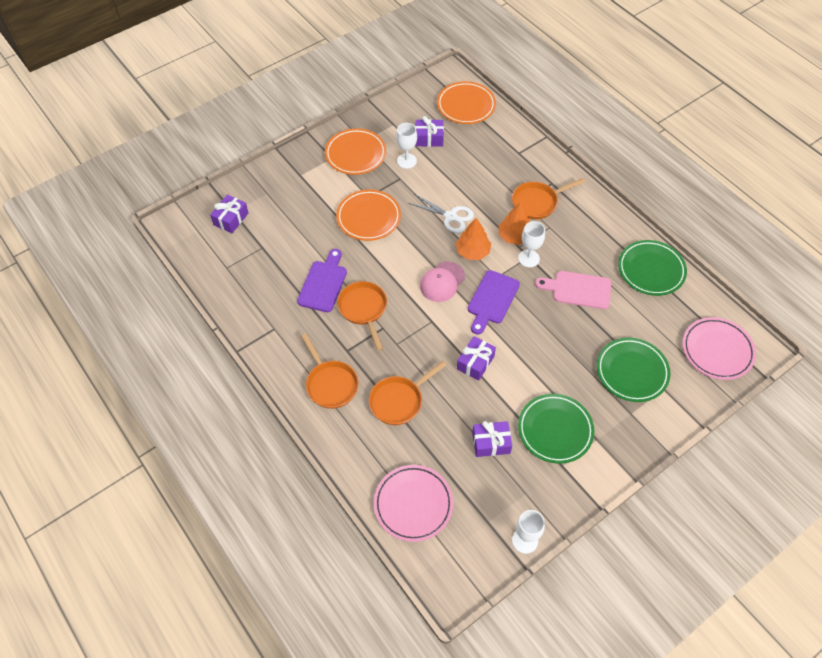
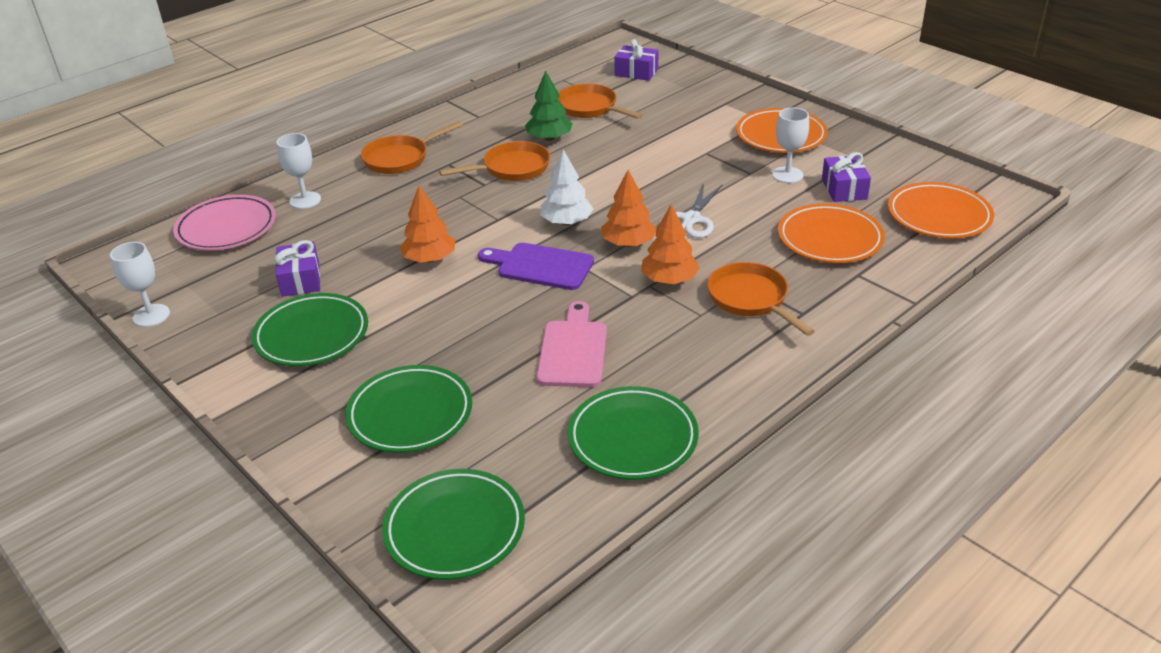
camera: 85 degrees right, 20 degrees down
(323, 283) = (549, 138): purple cutting board -> green tree
(368, 217) = (667, 156): orange plate -> orange plate (829, 239)
(399, 401) = (372, 206): orange pan -> orange pan (590, 108)
(442, 282) = (566, 222): pink cap -> white tree
(475, 362) = (430, 259): purple gift -> orange tree
(528, 258) = (627, 296): white goblet -> white goblet (305, 200)
(717, 350) = (455, 529): pink plate -> green plate

